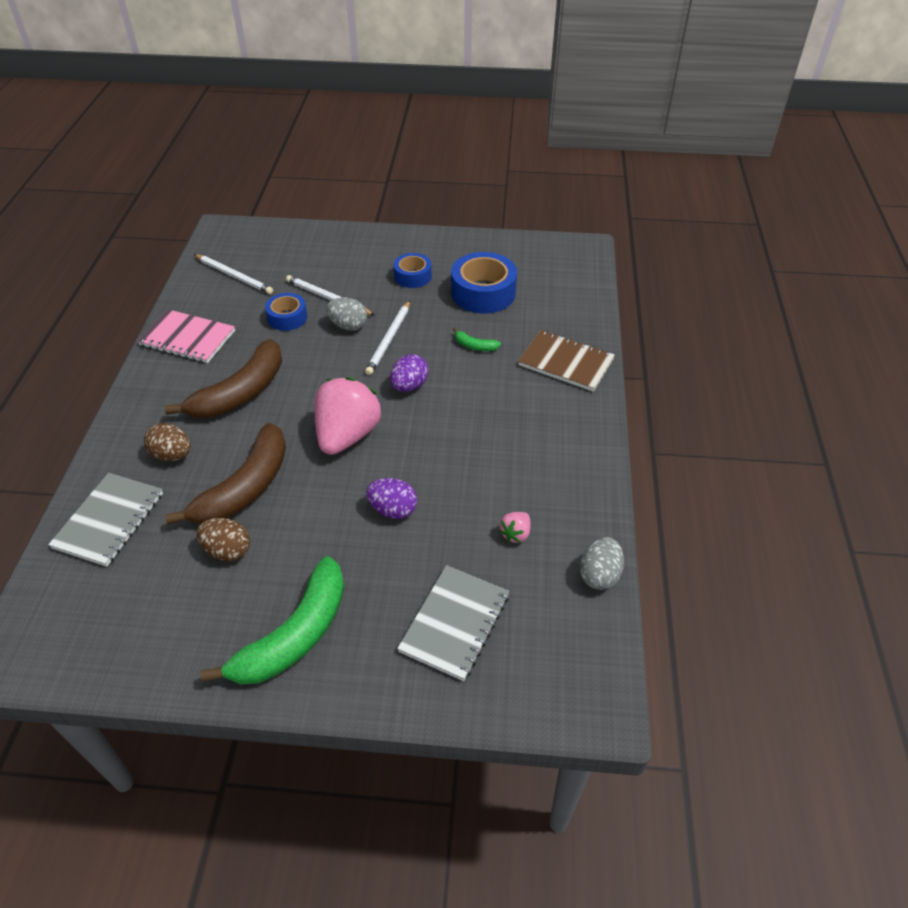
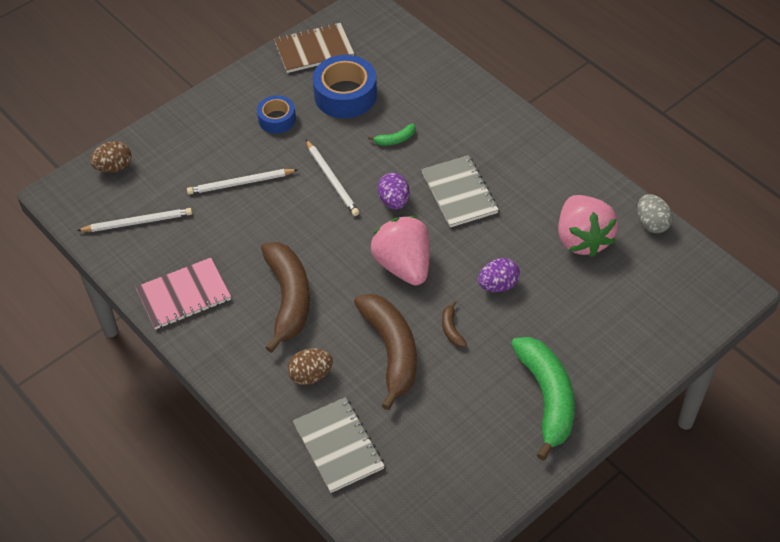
camera: 45 degrees left, 5 degrees up
(227, 550) = (440, 393): brown egg -> brown egg (114, 167)
(287, 317) = (234, 221): blue tape -> none
(309, 511) = (451, 329): none -> brown banana
(348, 326) = (288, 192): grey egg -> none
(454, 623) = (616, 314): grey notebook -> grey notebook (459, 193)
(515, 534) = (582, 239): pink strawberry -> pink strawberry, size x2.34
(566, 362) = (467, 106): brown notebook -> brown notebook (314, 50)

